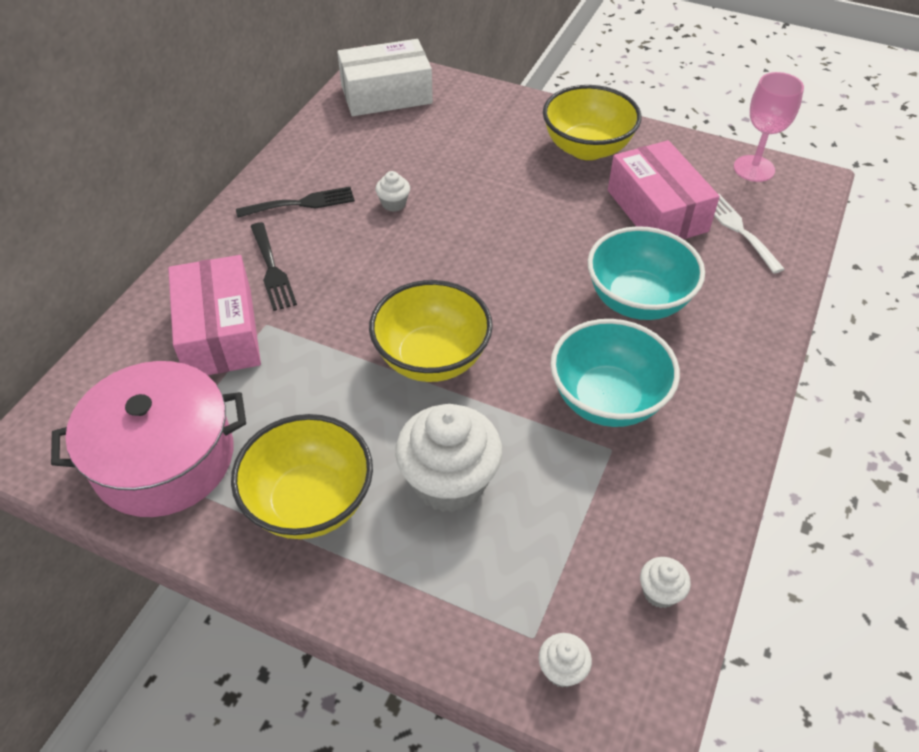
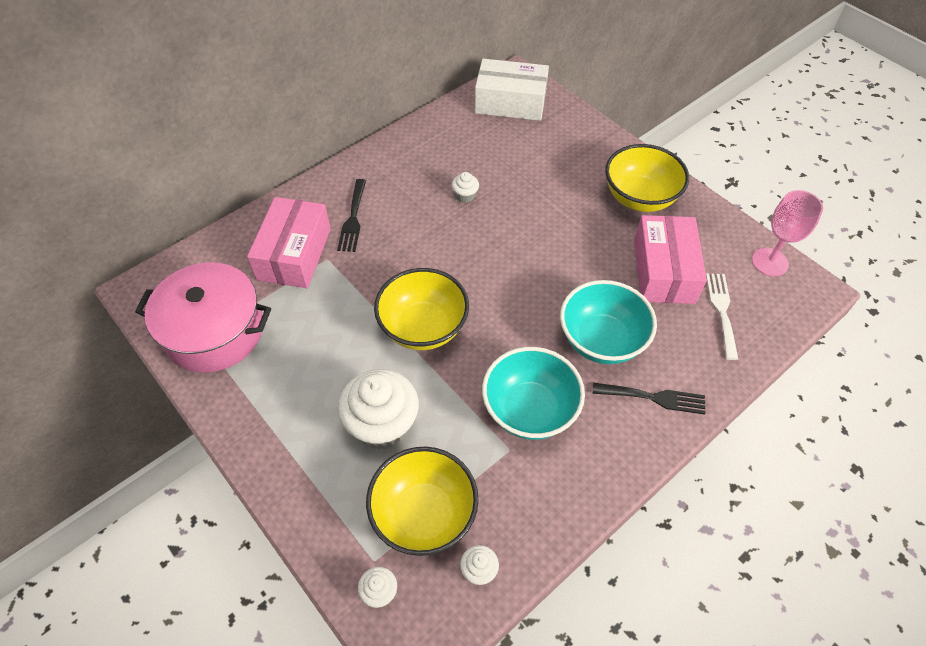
camera: 25 degrees right, 5 degrees up
(302, 203) = (401, 173): black fork -> black fork (654, 398)
(310, 502) = (286, 400): yellow bowl -> yellow bowl (424, 514)

